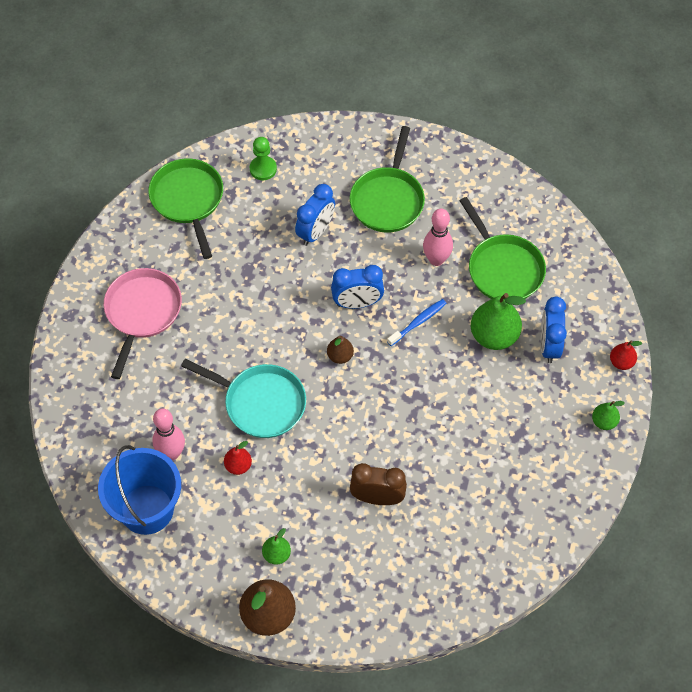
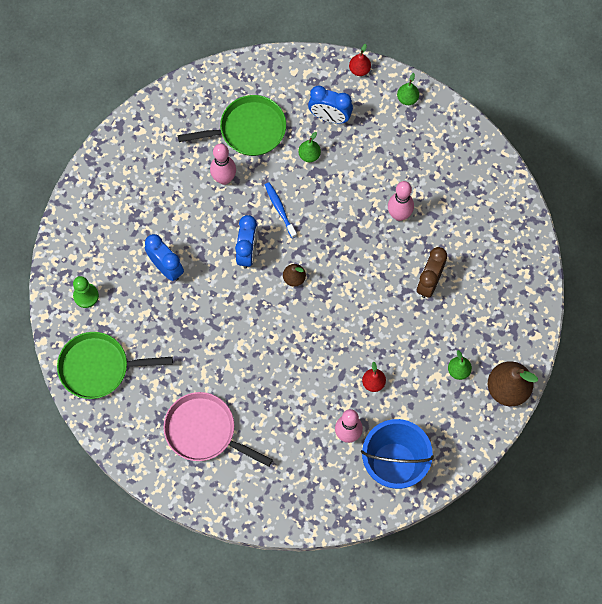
camera: 75 degrees left, 10 degrees up
(260, 403) = (320, 352): turquoise pan -> none
(388, 200) = (152, 201): green pan -> none
(452, 446) = (399, 215): none -> pink bowling pin
(494, 336) = (309, 155): green pear -> green pear, size x0.52

